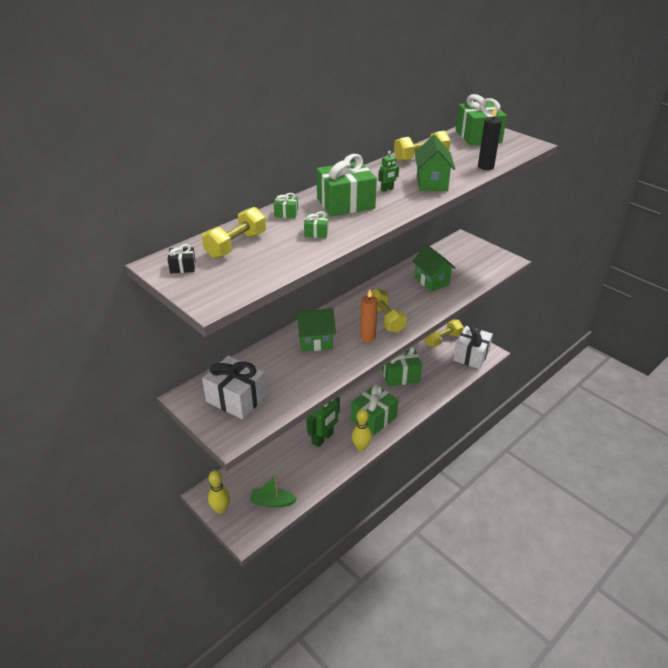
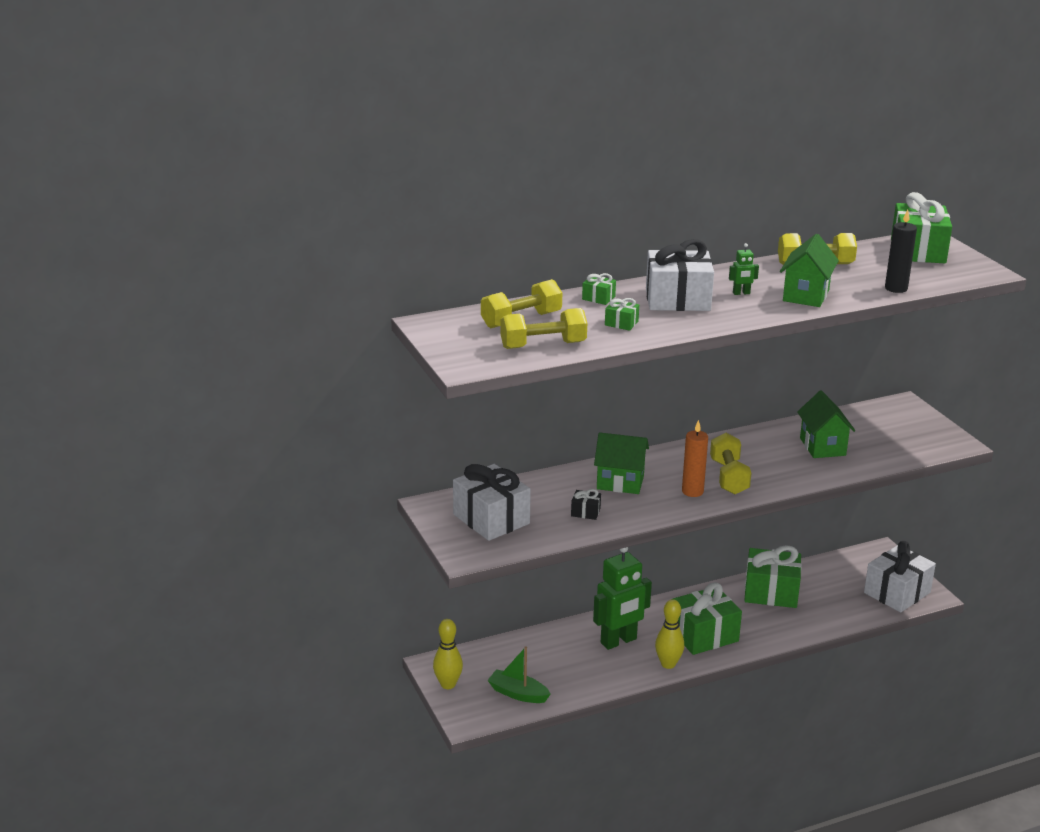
camera: 20 degrees right, 10 degrees down
(183, 267) = (452, 330): black gift -> black gift (585, 512)
(345, 203) = (677, 299): green gift -> white gift
(442, 340) = (862, 563): yellow dumbbell -> yellow dumbbell (543, 345)

